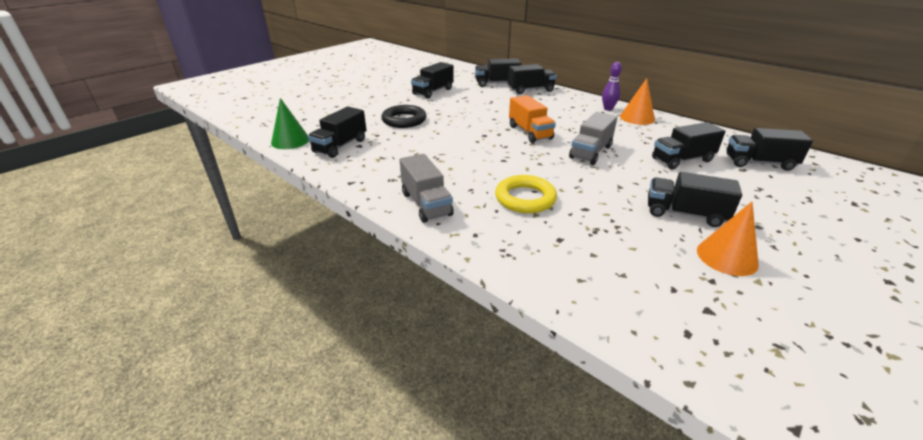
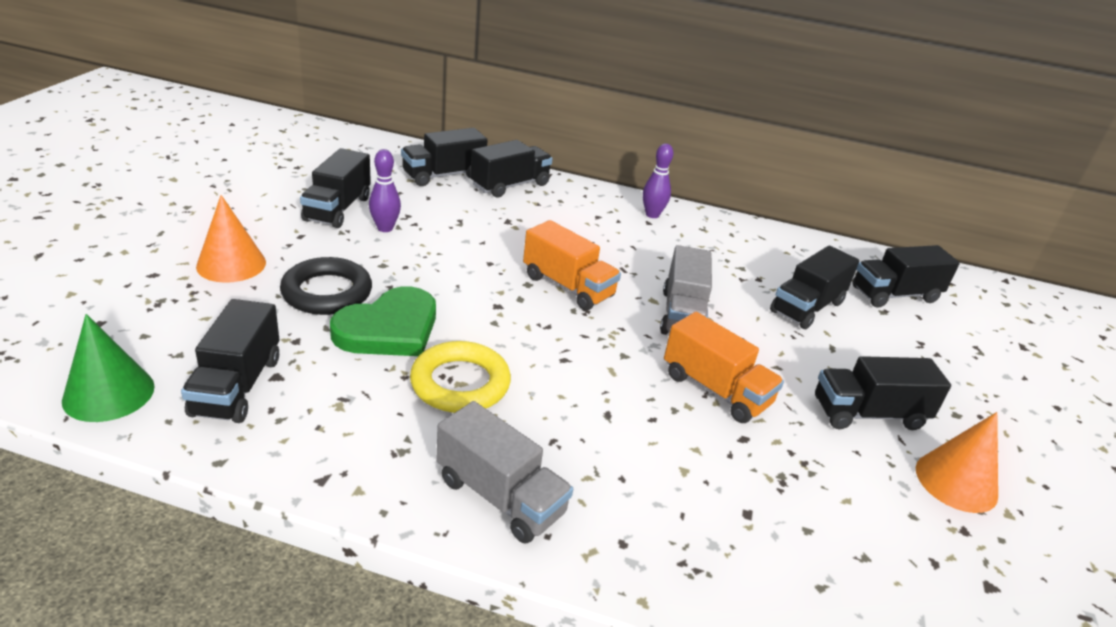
camera: 30 degrees left, 0 degrees up
(422, 136) = (389, 329): none -> green heart
(450, 100) = (385, 228): none -> purple bowling pin
(525, 198) = (649, 439): yellow ring -> yellow ring (460, 383)
(584, 186) = (715, 390): none -> orange truck
(637, 118) = (702, 229): orange cone -> orange cone (231, 264)

